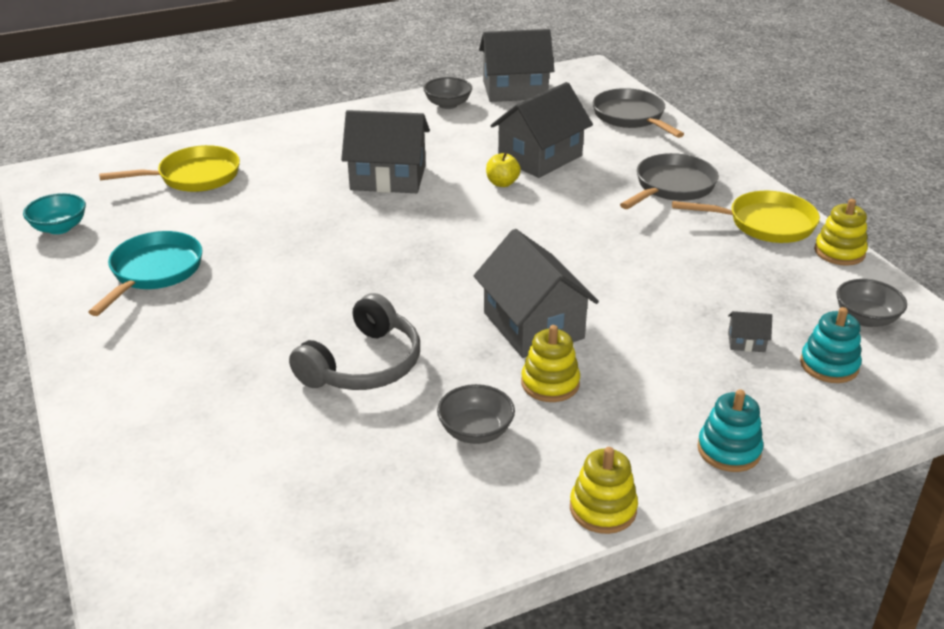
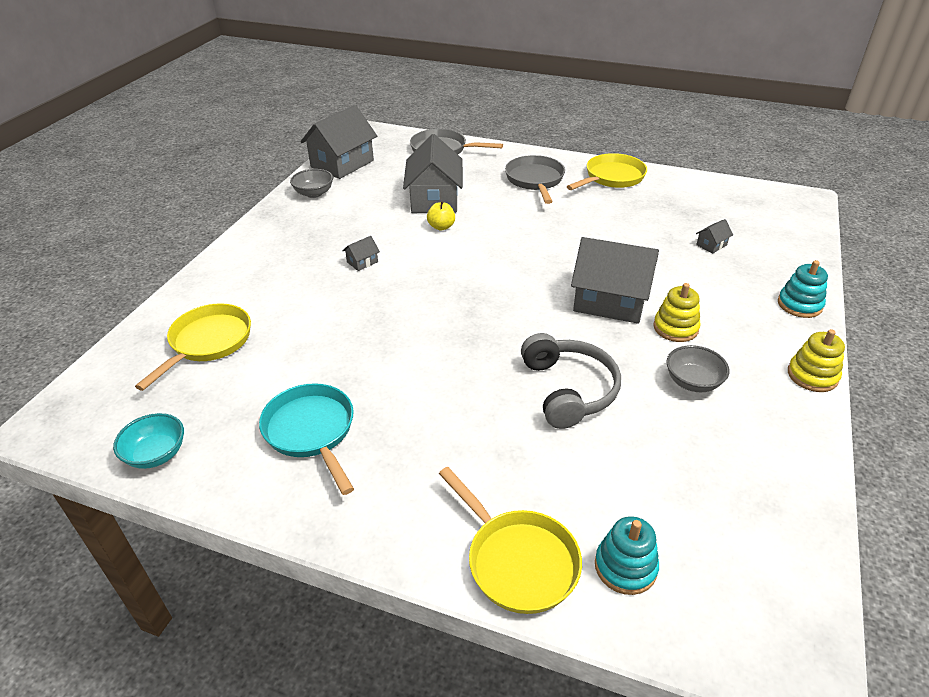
camera: 45 degrees left, 5 degrees up
(124, 437) = (517, 561): none -> yellow pan
(388, 178) = (362, 262): grey house -> grey house, size x0.41
(829, 365) = (758, 235): turquoise stacking toy -> turquoise stacking toy (625, 567)
(839, 252) = (666, 175): yellow stacking toy -> none
(865, 319) = (731, 202): grey bowl -> none

